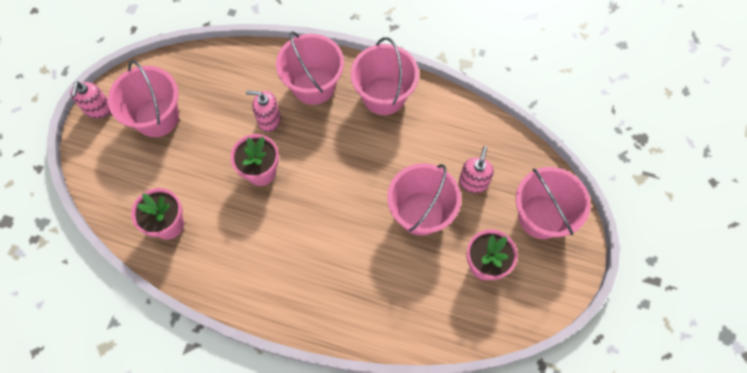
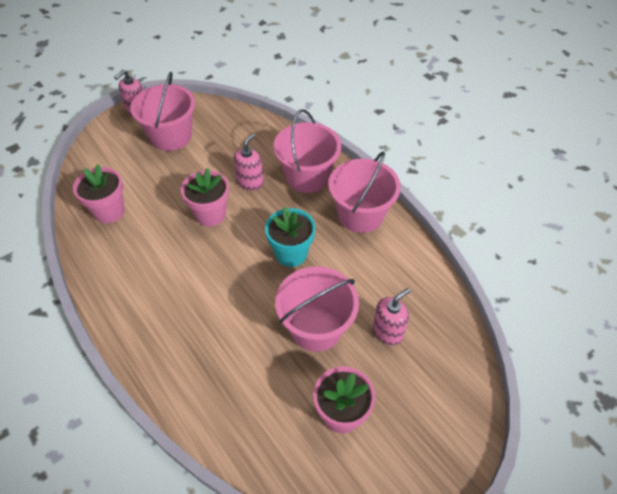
camera: 35 degrees right, 15 degrees down
(269, 120) = (250, 182): pink soap dispenser -> pink soap dispenser turned 75 degrees clockwise
(355, 165) = (291, 254): none -> turquoise flower pot
(541, 216) = (435, 406): pink bucket -> none

